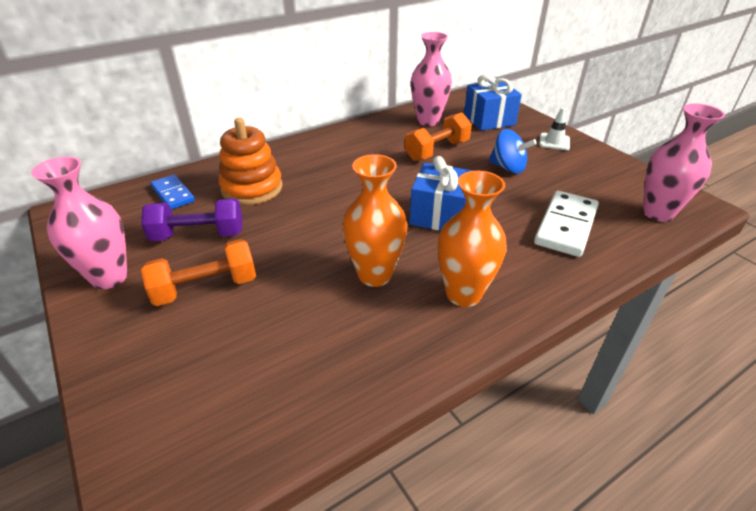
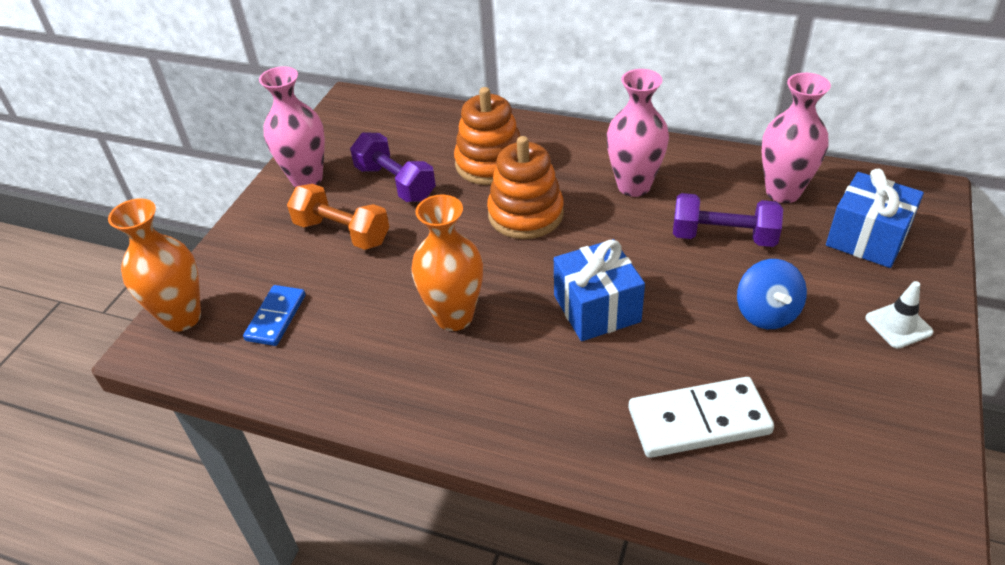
camera: 55 degrees right, 5 degrees up
(173, 194) = (430, 130): blue domino -> blue domino (276, 317)
(322, 199) = (525, 214): none -> orange stacking toy
(437, 151) = (723, 237): orange dumbbell -> purple dumbbell
(463, 294) = (488, 391): orange vase -> orange vase (182, 317)
(657, 213) = (843, 503): pink vase -> pink vase (633, 186)

